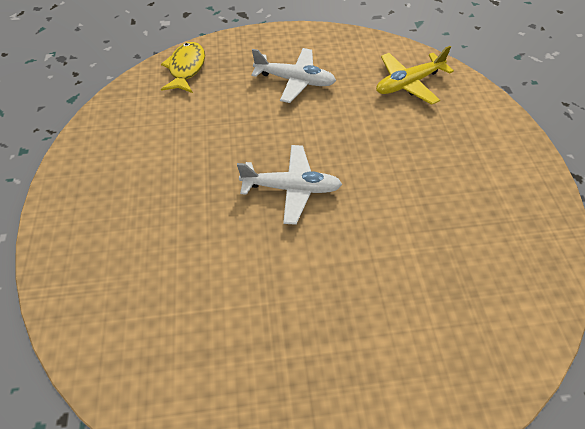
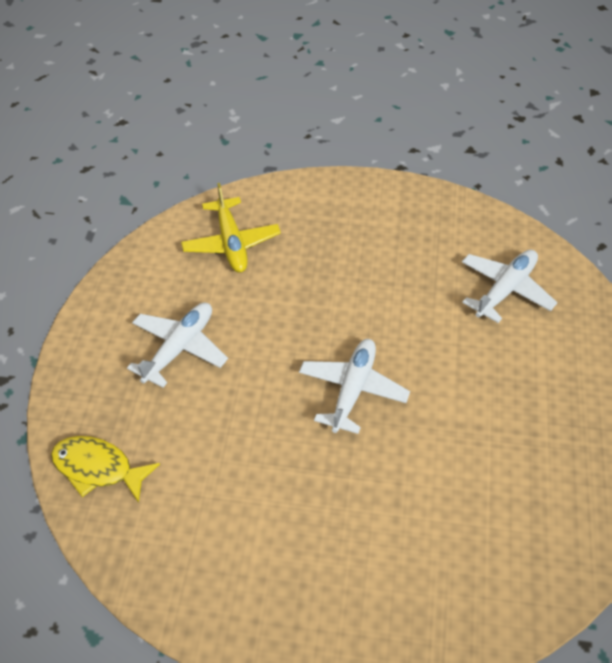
camera: 75 degrees left, 5 degrees down
(463, 293) = (505, 290): none -> white plane

